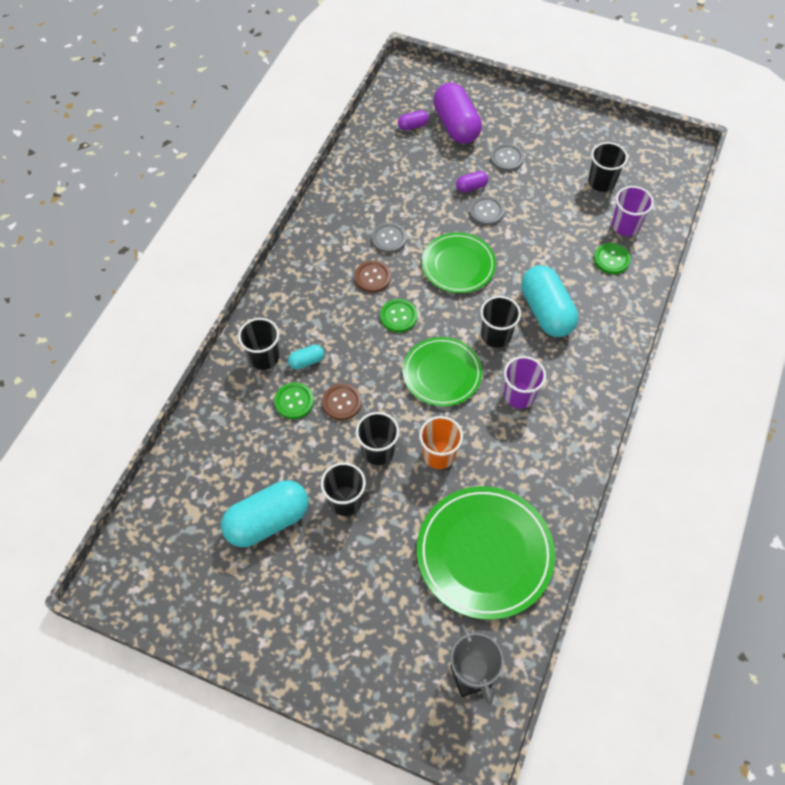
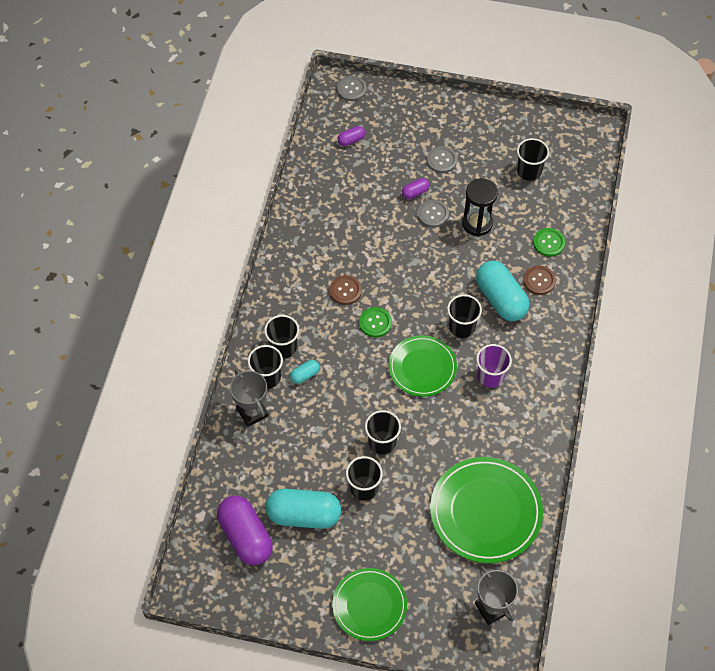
camera: 10 degrees left, 0 degrees up
(237, 393) = (252, 412): none -> grey trophy
(267, 521) = (304, 515): turquoise capsule -> turquoise capsule turned 45 degrees clockwise
(290, 327) = (283, 347): none -> black cup
(294, 401) = (302, 411): green button -> none
(342, 402) = (343, 406): brown button -> brown button (539, 281)
(389, 239) = (352, 252): grey button -> grey button (351, 89)
(439, 455) = (433, 437): orange cup -> none
(456, 125) = (390, 134): purple capsule -> purple capsule (246, 536)
(458, 265) = (417, 268): green plate -> green plate (369, 605)
(534, 228) = (477, 223): none -> black hourglass
(625, 226) = (556, 210): purple cup -> none

